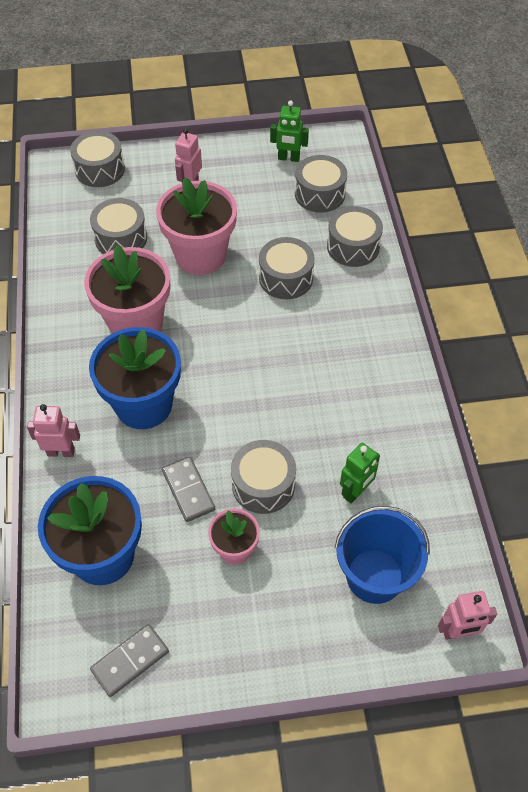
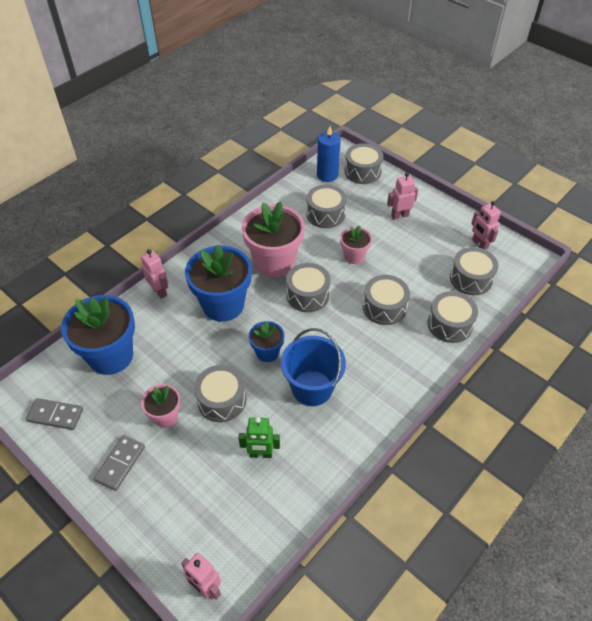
camera: 50 degrees right, 5 degrees down
(69, 199) = (327, 175): none -> blue candle
(188, 490) = (185, 366): grey domino -> grey domino (120, 463)
(200, 255) = (354, 256): pink flower pot -> pink flower pot, size x0.52
(208, 325) = (308, 295): none -> grey drum
(244, 407) = (267, 352): none -> blue flower pot
(288, 158) = (479, 244): green robot -> pink robot
(374, 576) = (208, 507): blue bucket -> blue bucket (312, 388)

